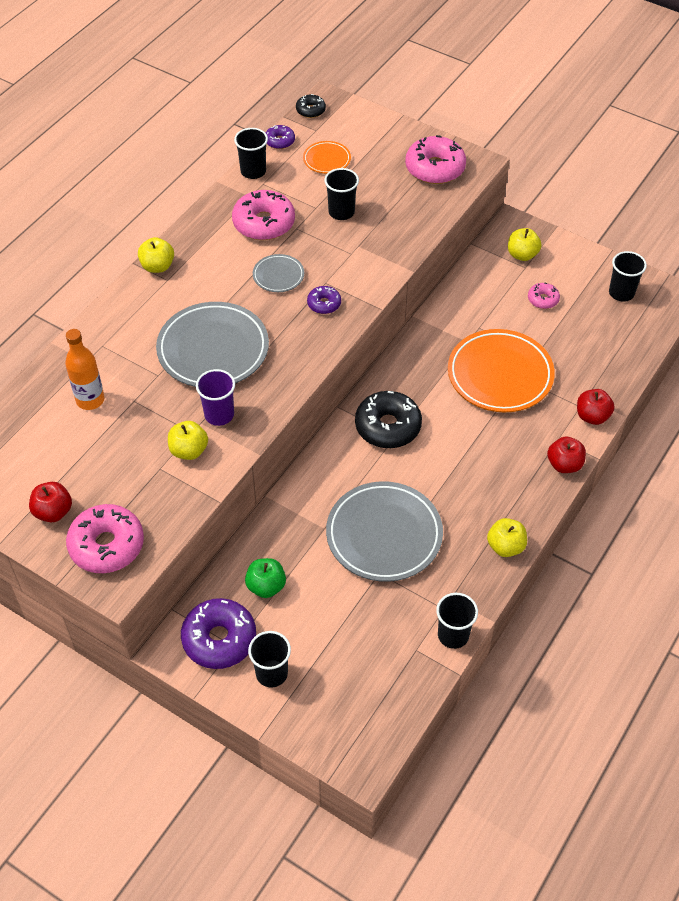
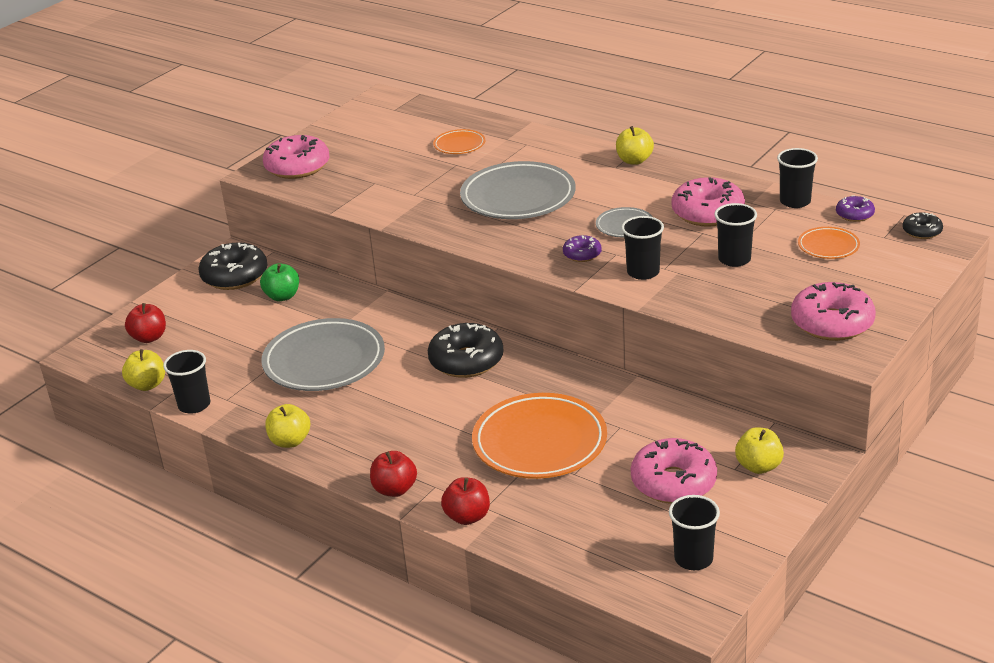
camera: 95 degrees right, 20 degrees down
(53, 512) = (338, 142): red apple -> red apple (149, 338)
(90, 400) = (459, 145): orange bottle -> orange plate
(189, 450) = (392, 194): yellow apple -> yellow apple (147, 385)
(219, 415) = (433, 206): purple cup -> none
(219, 639) = (235, 276): purple donut -> black donut
(271, 673) = (191, 304): black cup -> black cup (643, 272)
(543, 299) = (673, 482): pink donut -> pink donut, size x1.94

